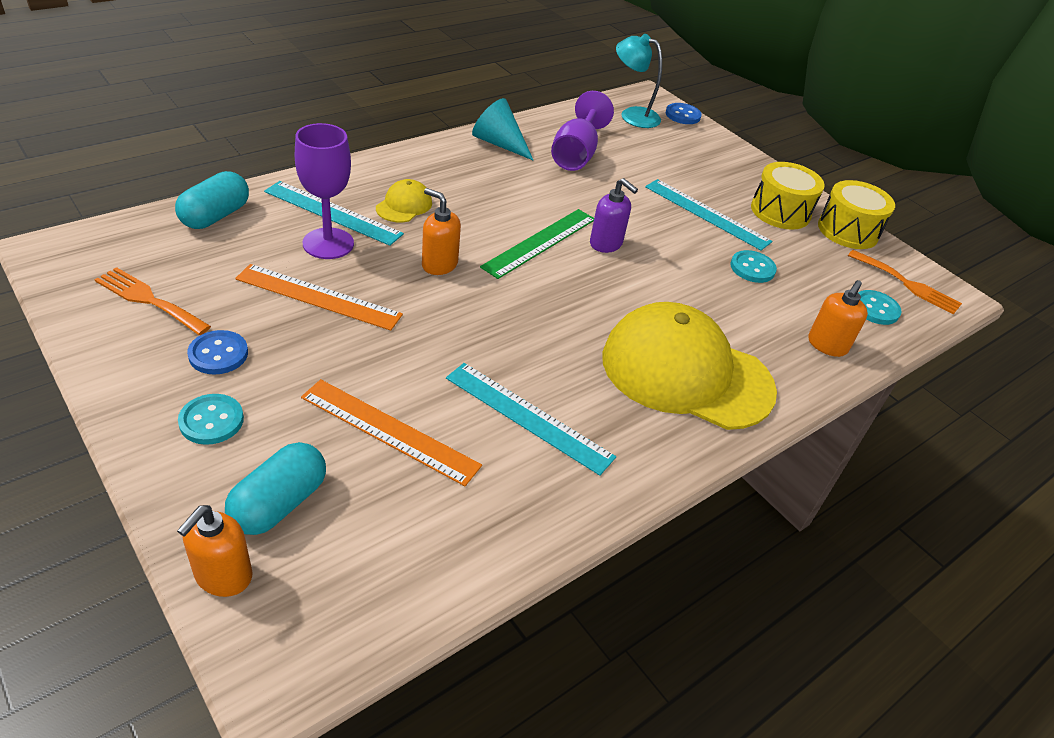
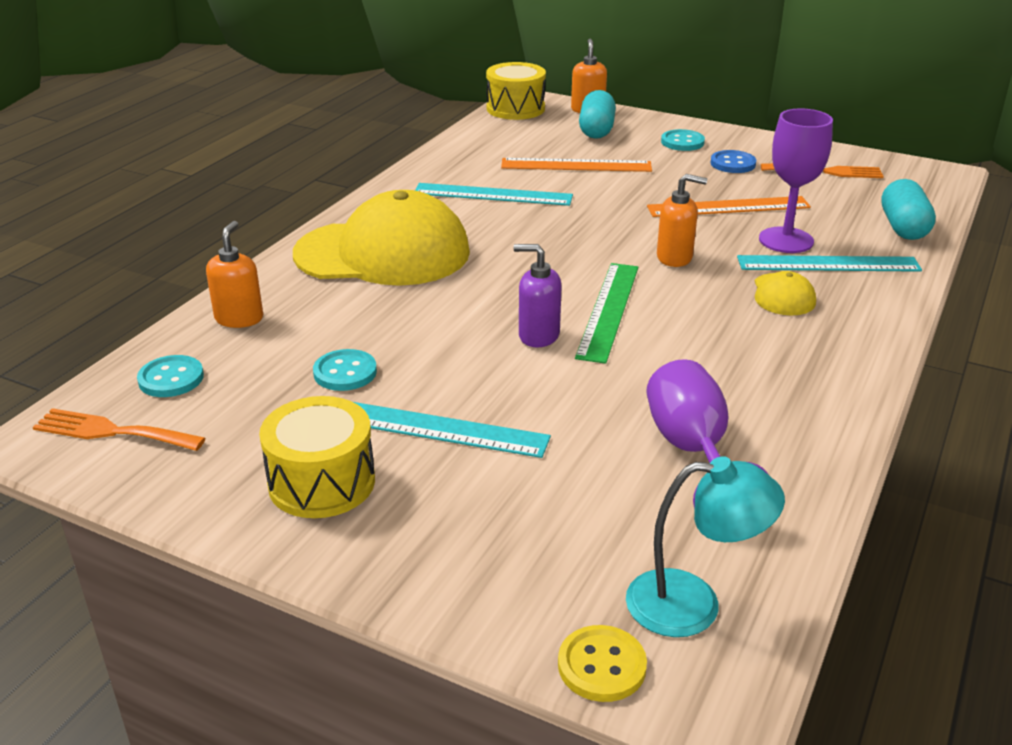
camera: 160 degrees right, 10 degrees down
(499, 143) = (807, 421): turquoise cone -> none
(682, 115) = (601, 666): blue button -> yellow button
(848, 230) = (200, 492): yellow drum -> yellow drum (515, 109)

